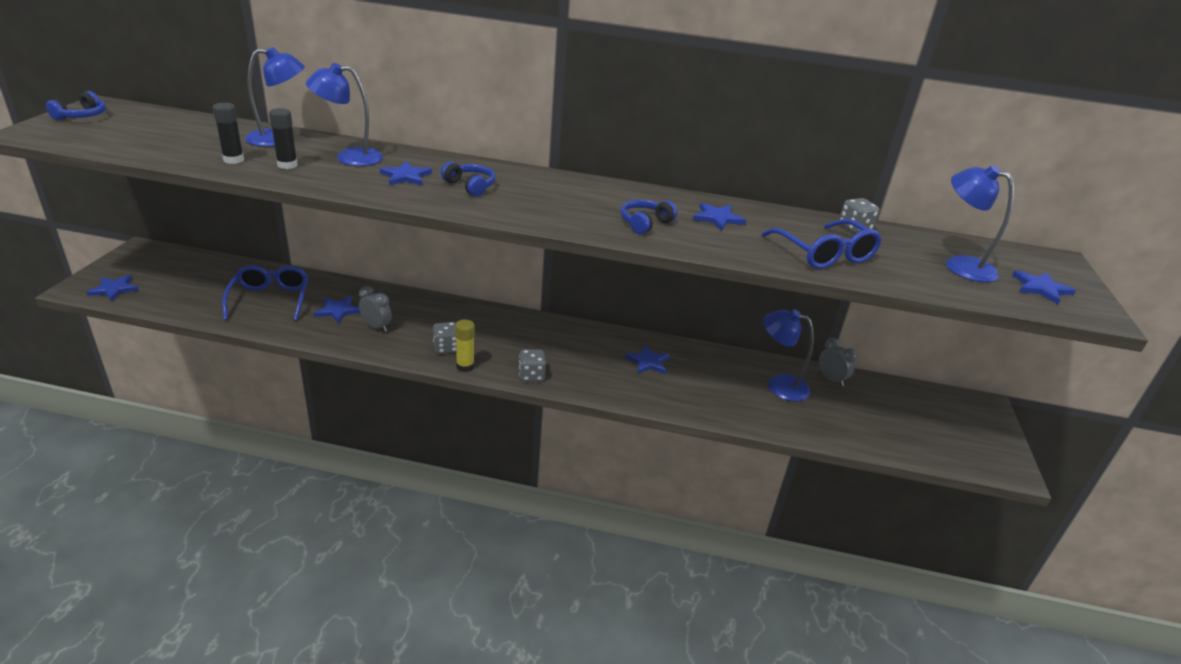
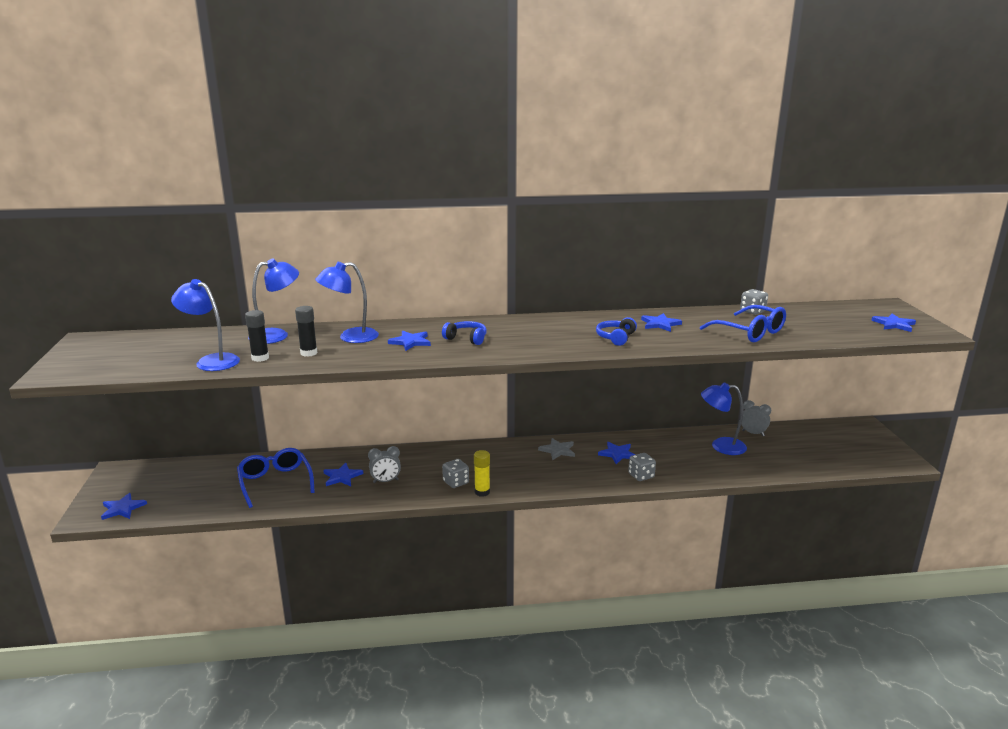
camera: 15 degrees left, 10 degrees down
(82, 116) = (83, 351): blue headphones -> none
(376, 327) = (385, 481): grey clock -> grey clock turned 150 degrees clockwise
(531, 375) = (538, 485): grey dice -> grey dice (641, 476)
(583, 340) = (558, 450): none -> grey star
(960, 265) = (836, 321): blue lamp -> blue lamp (211, 361)

